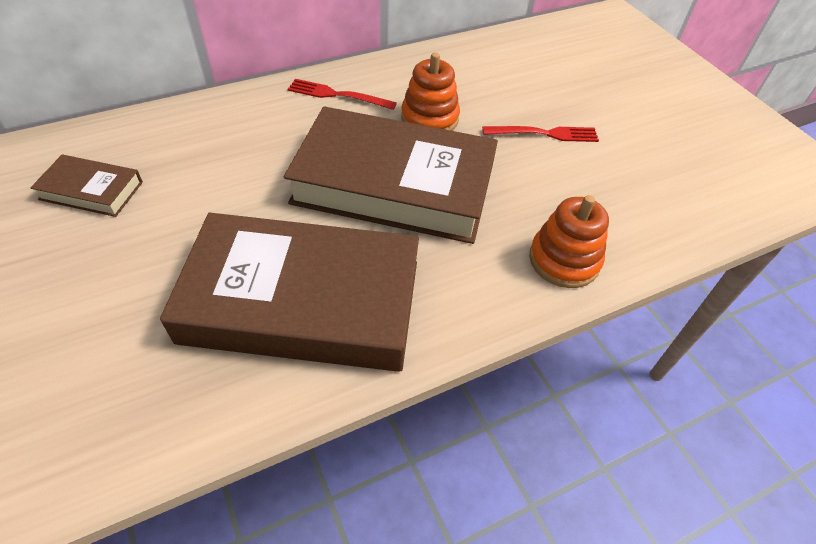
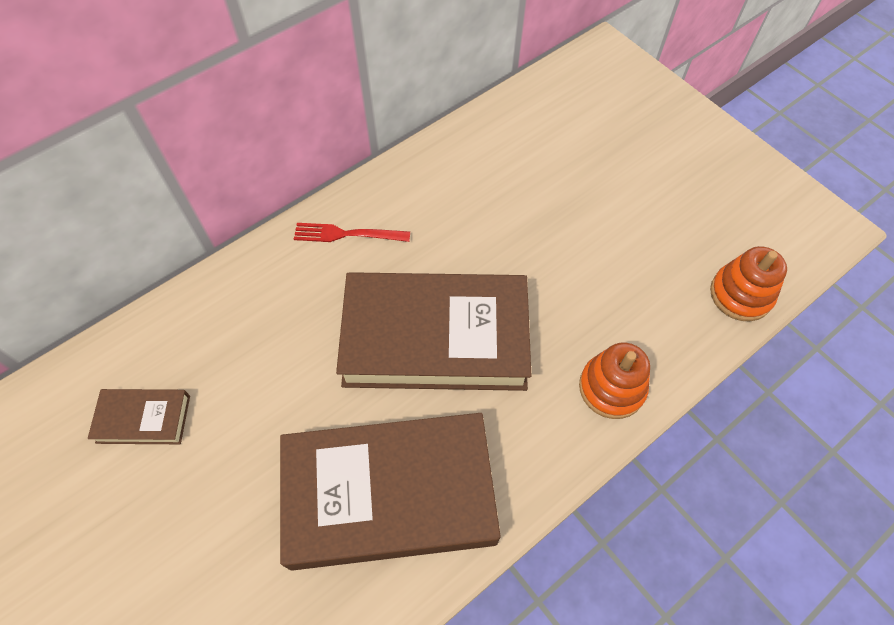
camera: 10 degrees left, 10 degrees up
(429, 119) = (448, 244): orange stacking toy -> orange stacking toy (740, 294)
(545, 134) = (565, 237): red fork -> none

